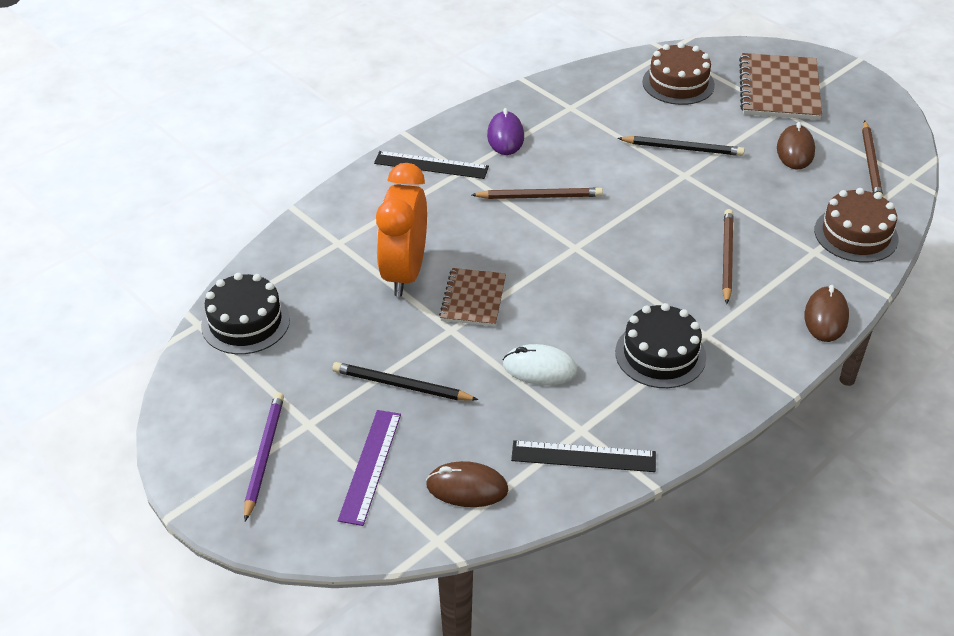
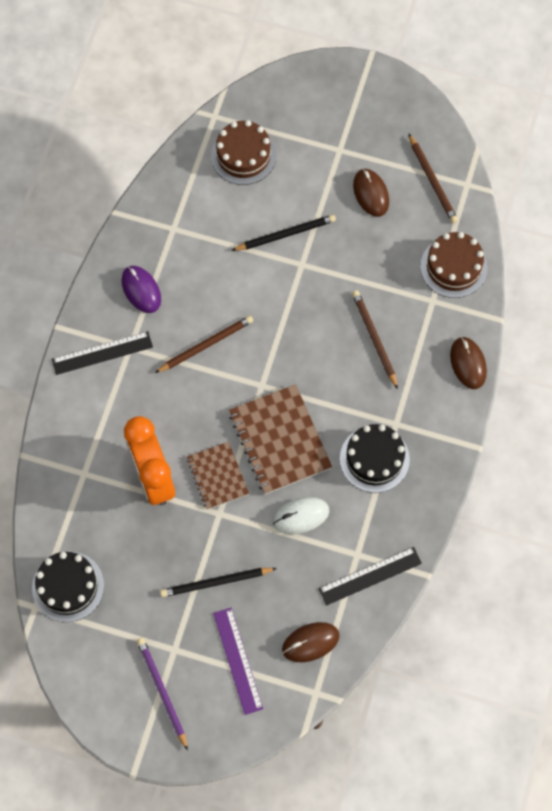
camera: 30 degrees left, 25 degrees up
(779, 89) = (326, 123): brown notebook -> brown notebook (279, 440)

